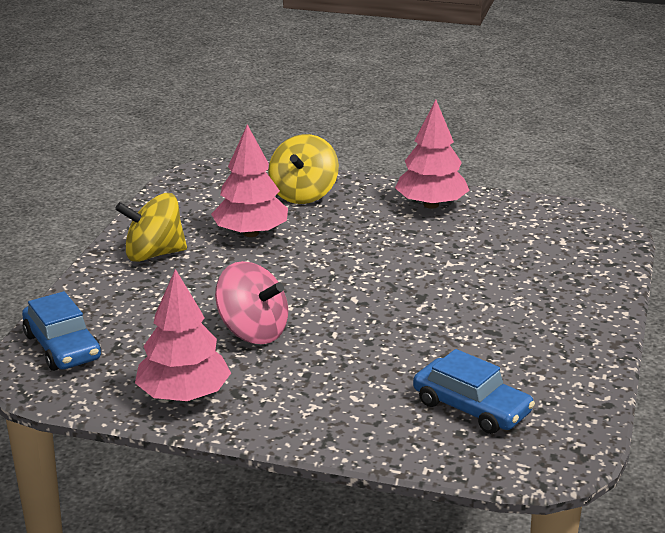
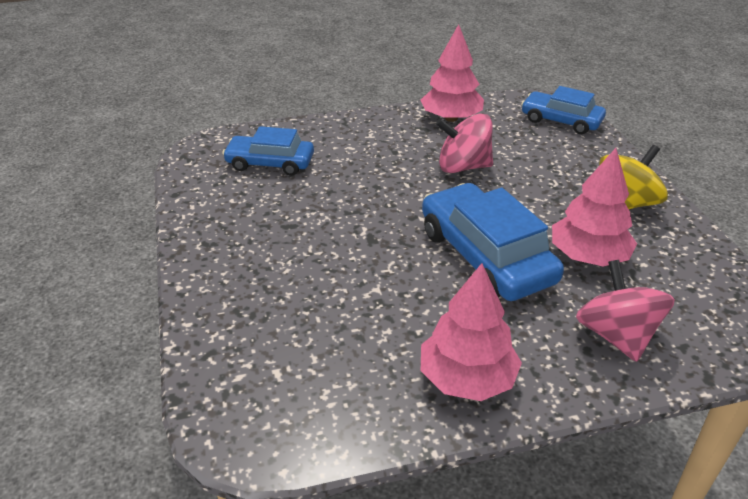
camera: 150 degrees right, 10 degrees up
(303, 194) = (616, 335): yellow spinning top -> pink spinning top
(333, 256) = (486, 256): none -> blue car

